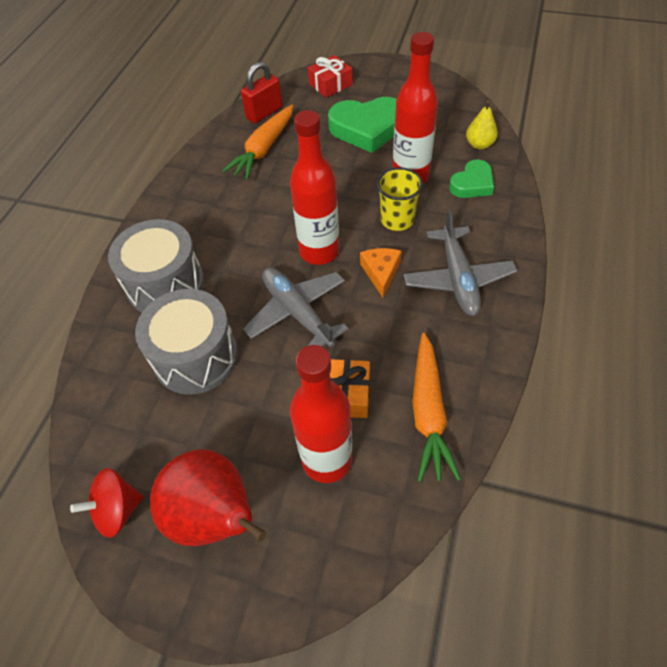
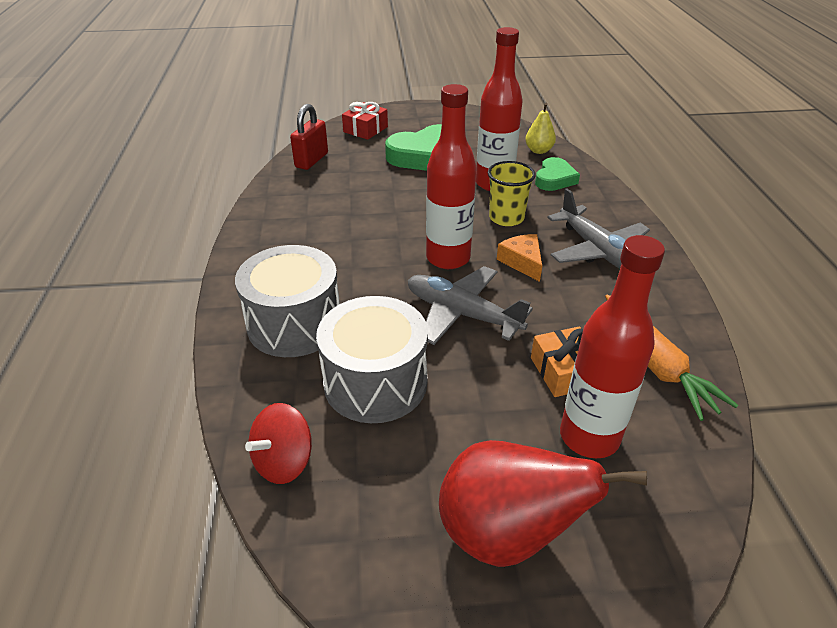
camera: 25 degrees left, 15 degrees down
(117, 510) = (380, 572): red spinning top -> red spinning top (284, 461)
(264, 149) = (330, 188): orange carrot -> none

